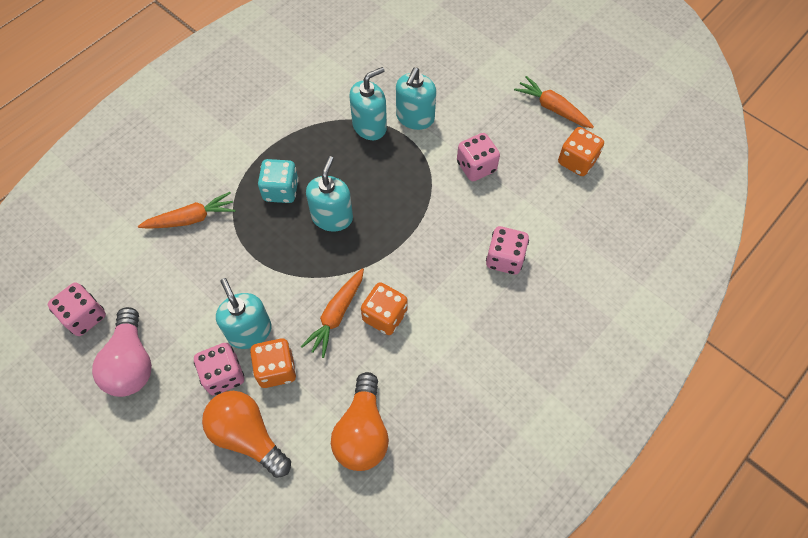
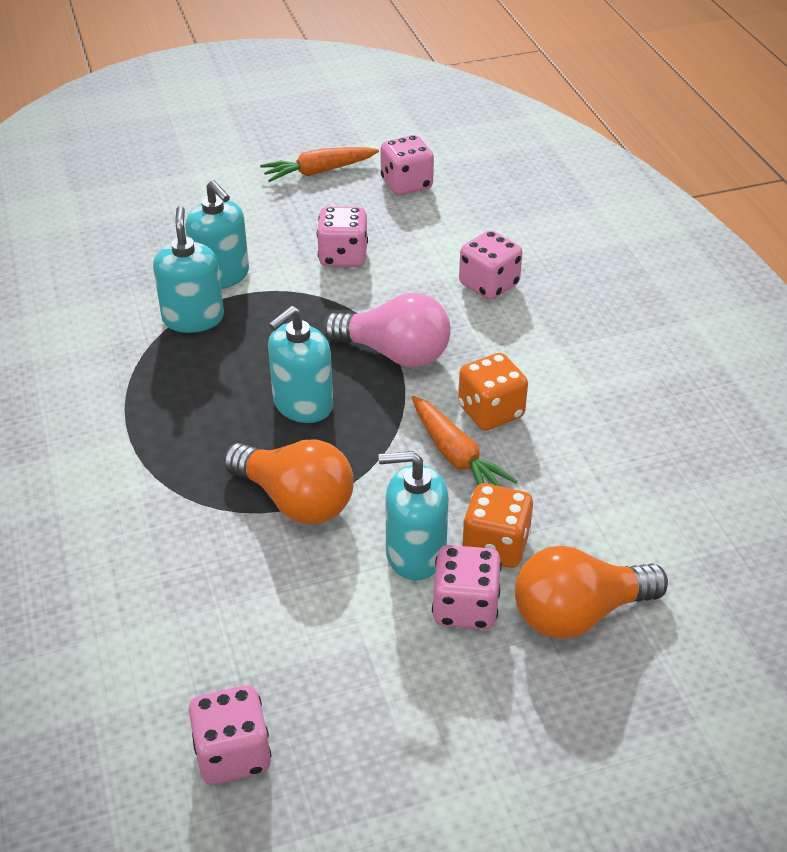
camera: 60 degrees left, 20 degrees down
(131, 363) = (366, 716): pink light bulb -> pink light bulb (394, 353)
(191, 218) = (168, 553): orange carrot -> none
(281, 190) = (212, 438): turquoise dice -> none
(332, 217) = (302, 404): turquoise soap dispenser -> turquoise soap dispenser turned 90 degrees counterclockwise
(362, 432) = (642, 493): orange light bulb -> orange light bulb (295, 500)
(577, 161) = (406, 184): orange dice -> pink dice

